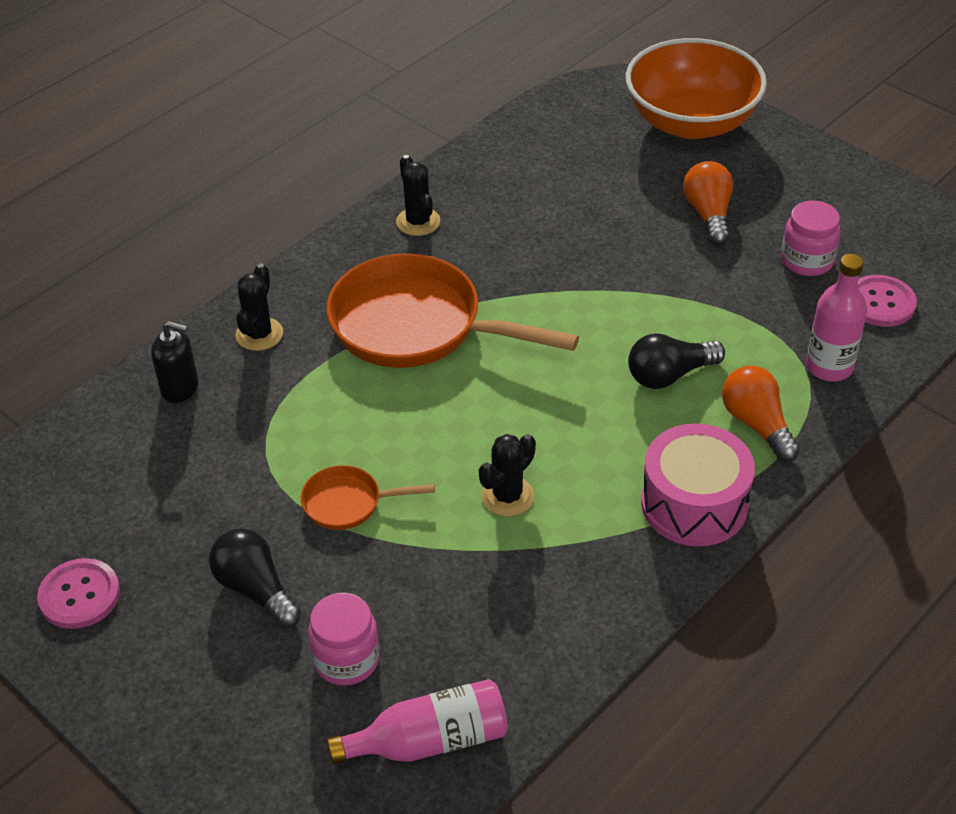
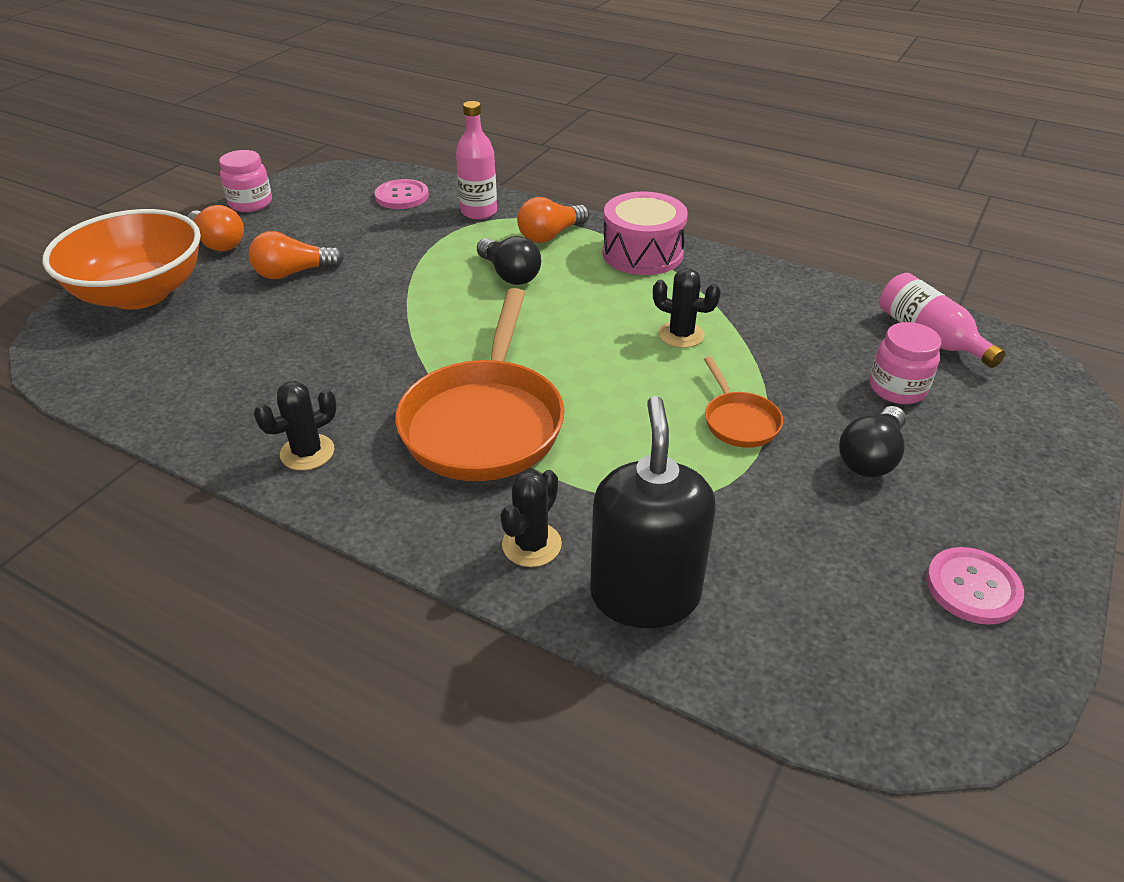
camera: 105 degrees left, 5 degrees down
(180, 388) = (645, 595): black soap dispenser -> black soap dispenser, size x1.89
(259, 334) = (531, 545): black cactus -> black cactus turned 60 degrees counterclockwise
(783, 164) = (218, 243): none -> orange light bulb
(807, 261) = (355, 226): pink jar -> pink jar (250, 203)

